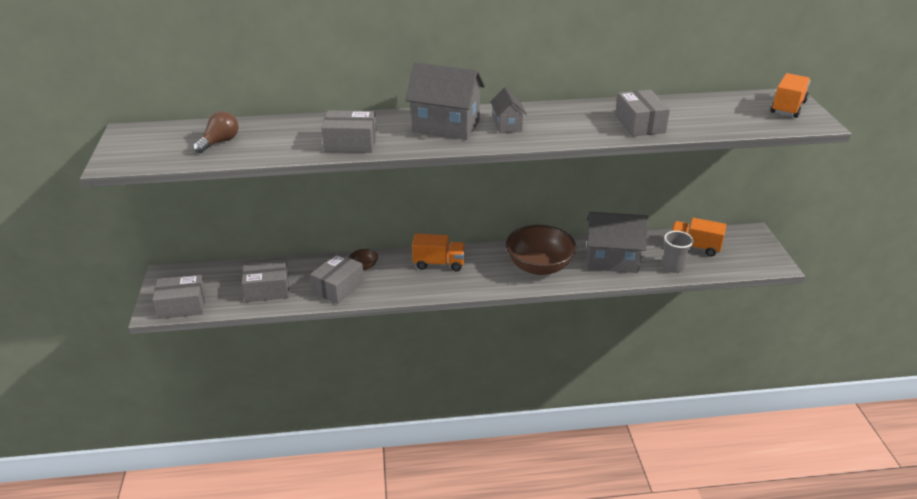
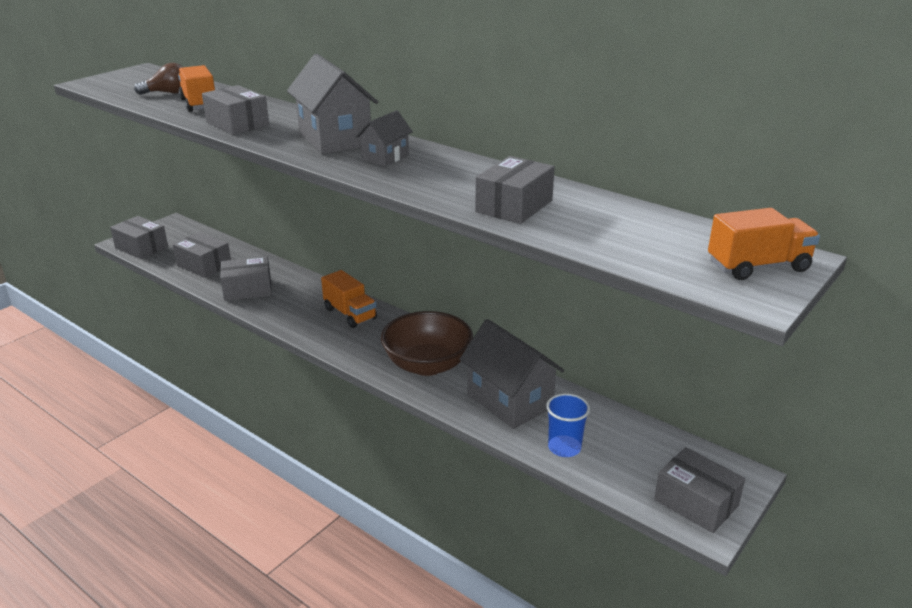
camera: 45 degrees right, 5 degrees down
(364, 266) = (293, 284): brown bowl -> none
(673, 267) = (564, 447): grey cup -> blue cup
(694, 247) = (631, 444): orange truck -> orange truck (199, 104)
(757, 257) = (696, 502): none -> grey box

